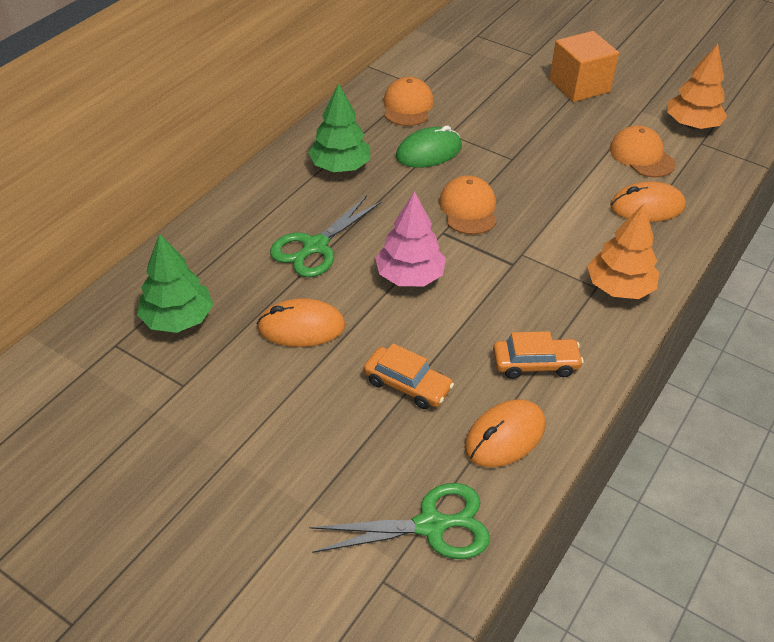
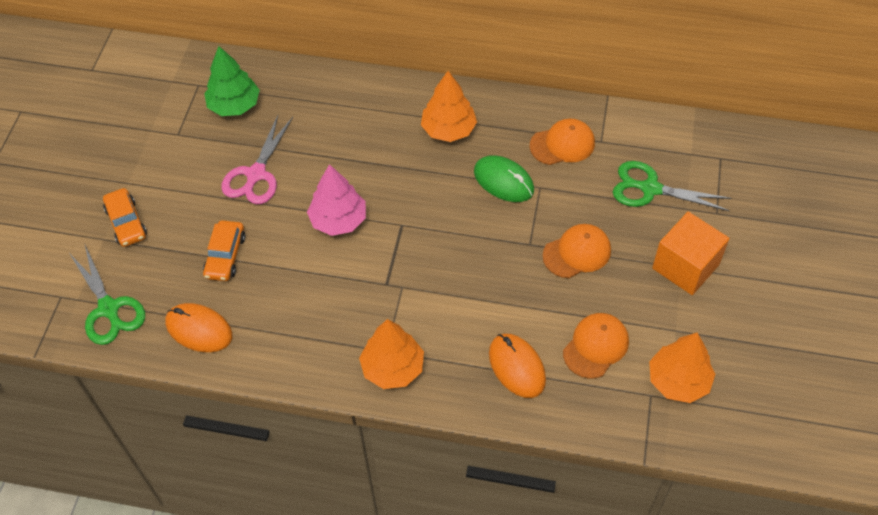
camera: 70 degrees right, 10 degrees up
(301, 327) = (256, 175): orange mouse -> pink scissors
(315, 247) = (343, 150): green scissors -> green scissors (650, 188)
(340, 166) = (448, 129): green tree -> orange tree
(468, 209) = (441, 233): orange cap -> orange cap (577, 253)
(535, 364) = (278, 330): orange car -> orange car (126, 223)

